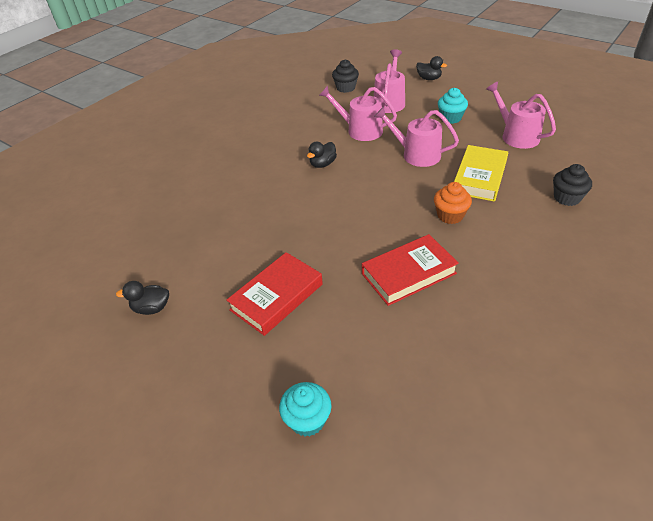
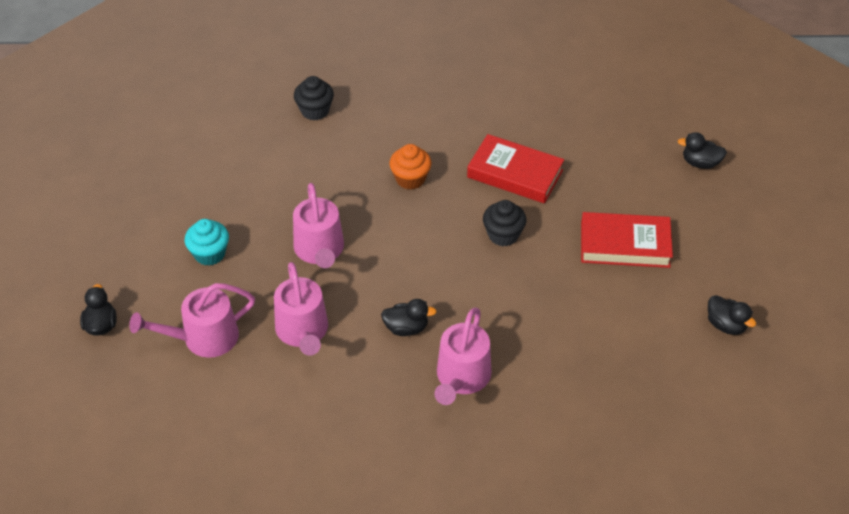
camera: 130 degrees left, 5 degrees up
(307, 420) = (700, 163): turquoise cupcake -> black duck
(345, 88) = (191, 415): black cupcake -> black cupcake (503, 235)
(479, 177) = (326, 181): yellow book -> none
(516, 136) = (215, 180): pink watering can -> pink watering can (461, 378)

